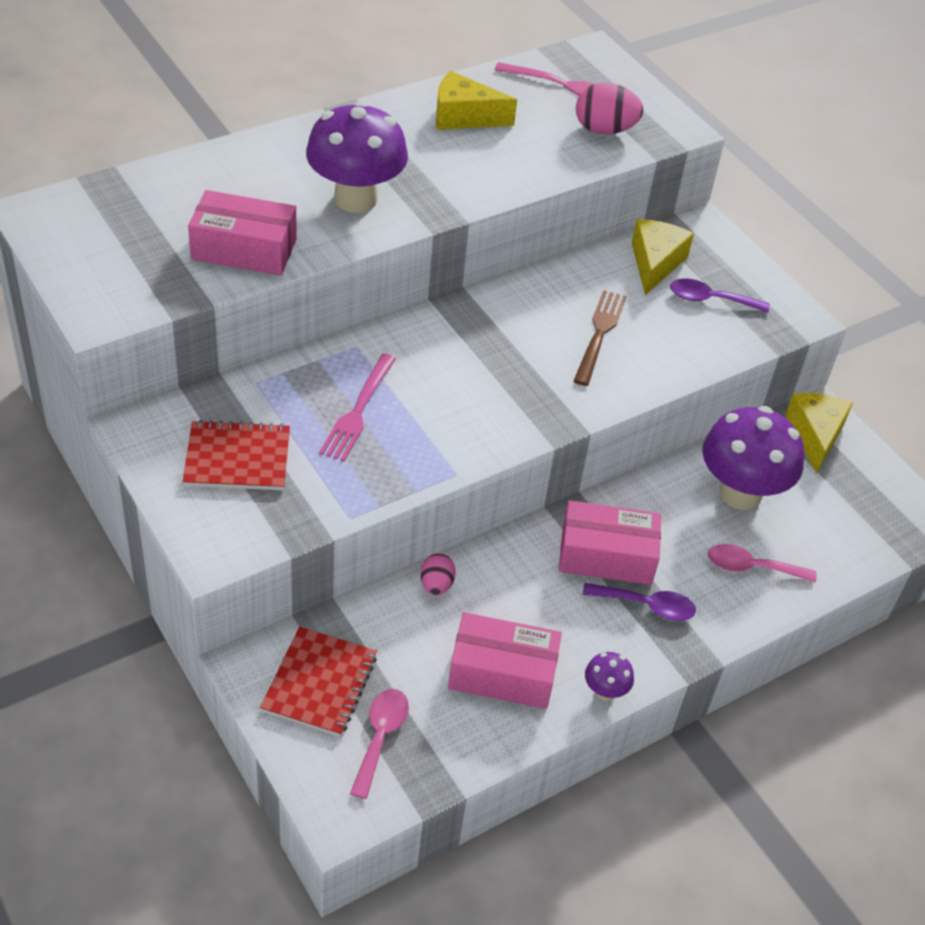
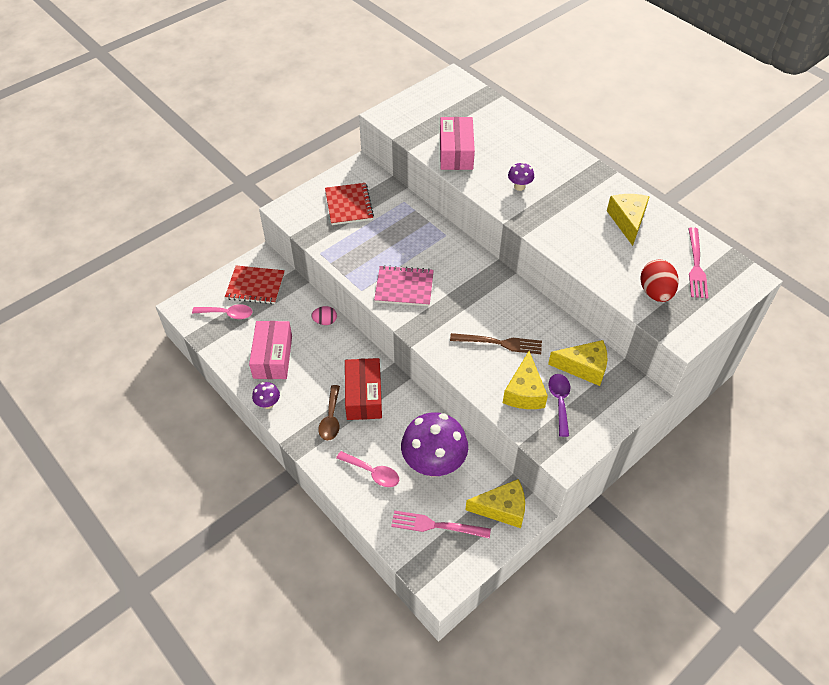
camera: 85 degrees right, 5 degrees up
(355, 199) = (519, 186): purple mushroom -> purple mushroom, size x0.44
(358, 411) = (395, 243): pink fork -> pink fork (436, 525)
(463, 418) = (404, 287): none -> pink notebook
(604, 130) = (655, 292): pink egg -> red egg
(606, 556) = (363, 396): pink box -> red box
(647, 606) = (331, 419): purple spoon -> brown spoon
(690, 329) = (524, 392): none -> yellow cheese
(751, 567) = (372, 473): pink spoon -> pink spoon turned 120 degrees clockwise

